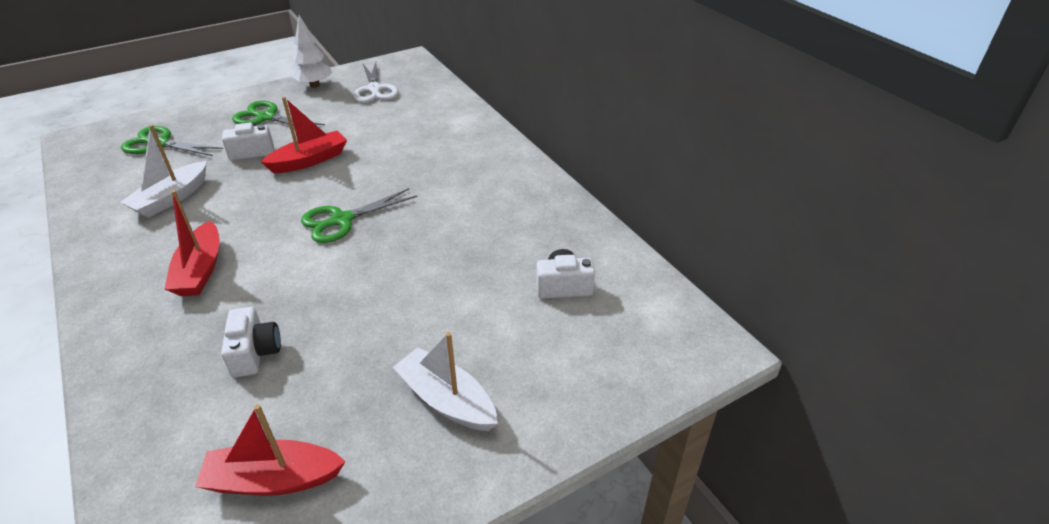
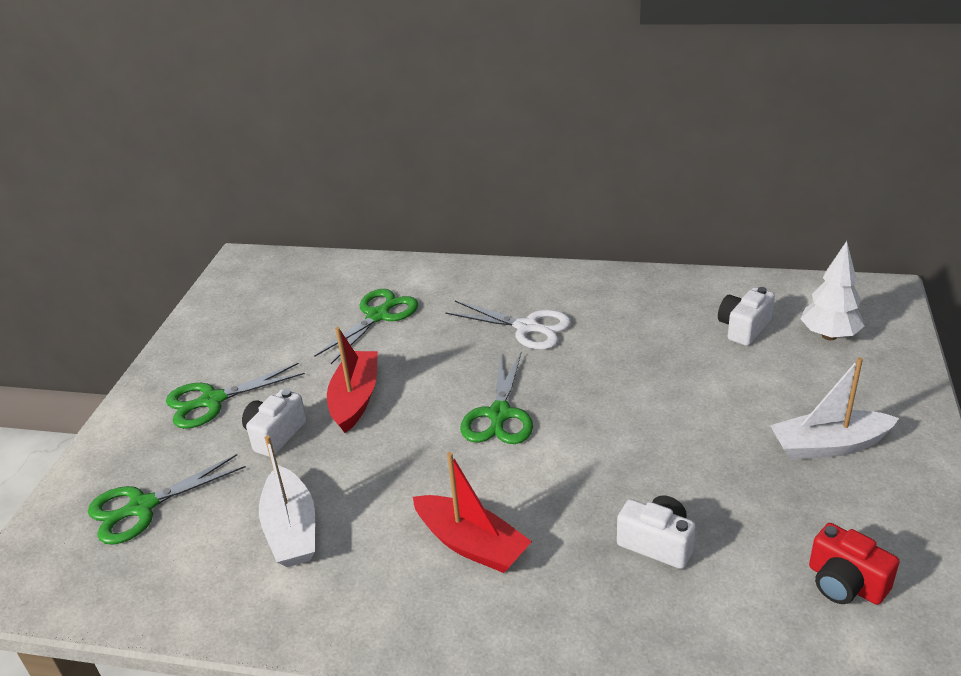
camera: 45 degrees left, 5 degrees down
(273, 479) = (845, 583): red boat -> red camera
(315, 85) = (194, 342): white tree -> white tree (829, 335)
(374, 89) = (272, 305): white scissors -> white scissors (527, 328)
(403, 127) = (378, 315): none -> green scissors

